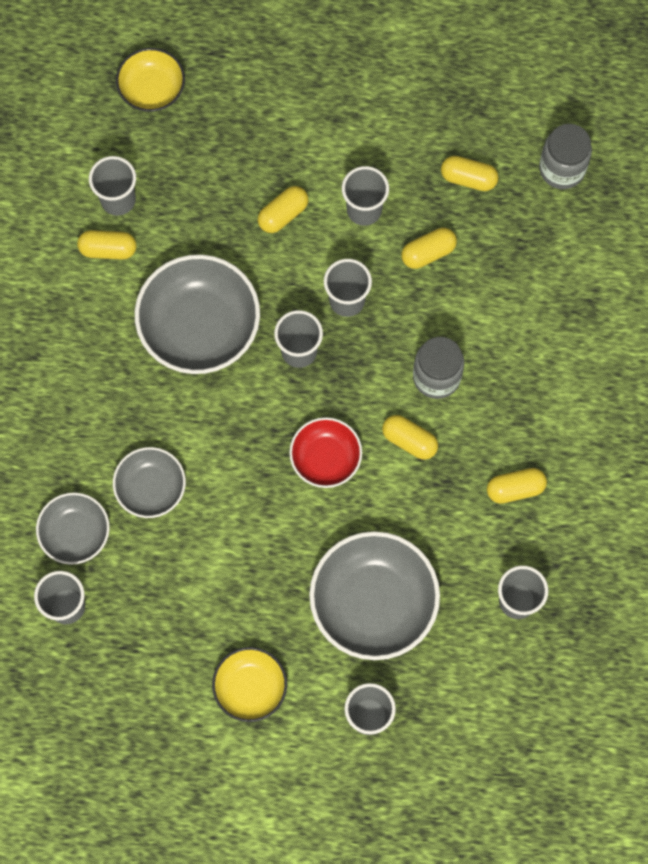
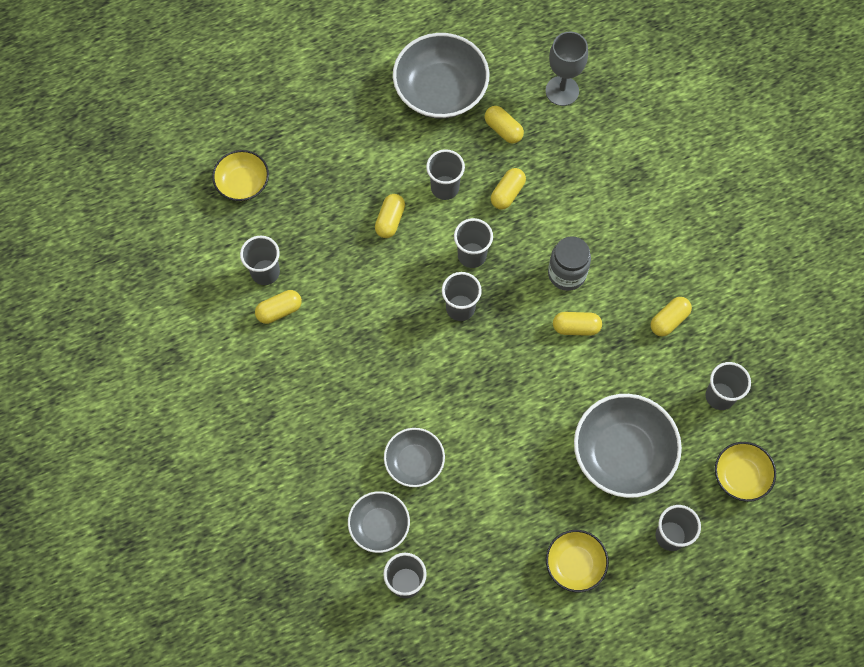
camera: 30 degrees left, 5 degrees down
(199, 326) = (378, 329): grey bowl -> grey bowl (440, 90)
(325, 458) = (525, 371): red bowl -> none
(468, 178) = (503, 130): yellow capsule -> yellow capsule turned 60 degrees clockwise
(484, 697) = (741, 476): none -> yellow bowl
(562, 169) = (562, 91): grey jar -> grey goblet

